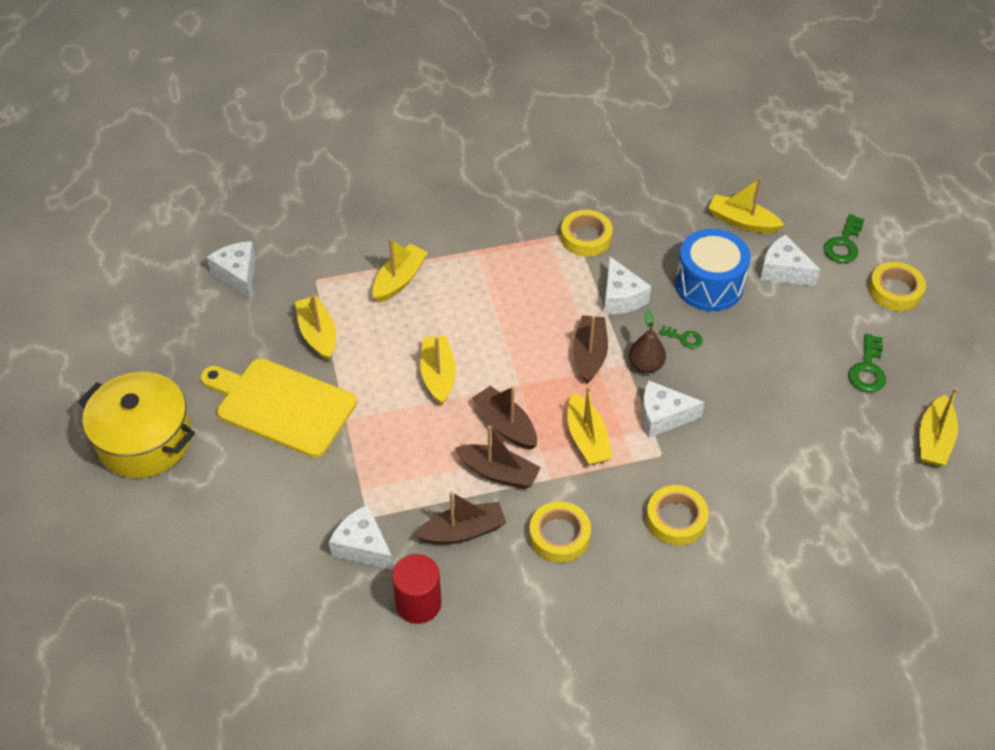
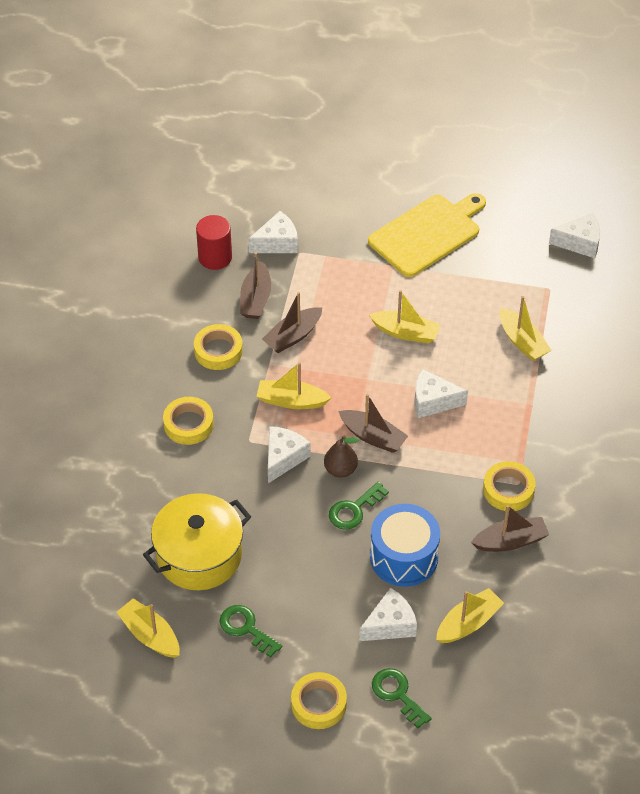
camera: 115 degrees right, 0 degrees up
(145, 440) = (436, 155): yellow pot -> yellow pot (199, 555)
(318, 334) = (488, 273): yellow boat -> none
(505, 425) = (333, 356): brown boat -> brown boat (510, 541)
(620, 297) = (423, 485): white cheese -> white cheese (433, 401)
(684, 338) = (354, 510): green key -> green key, size x1.65

